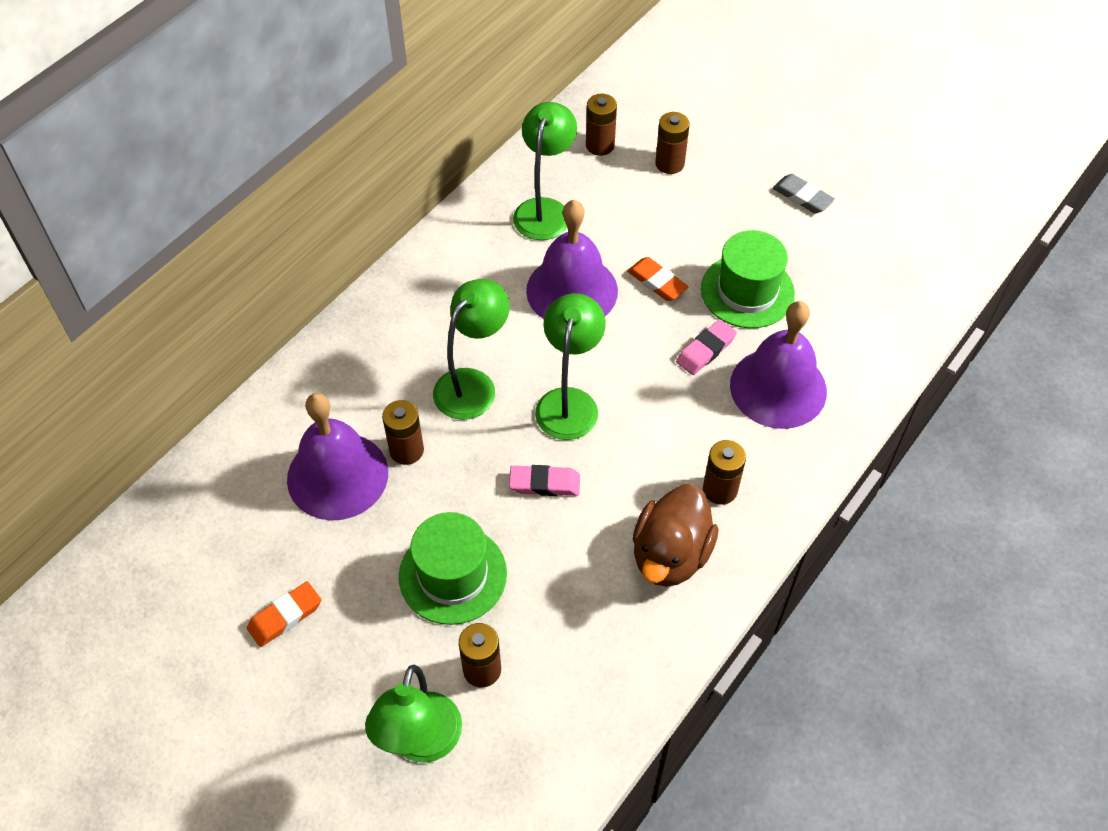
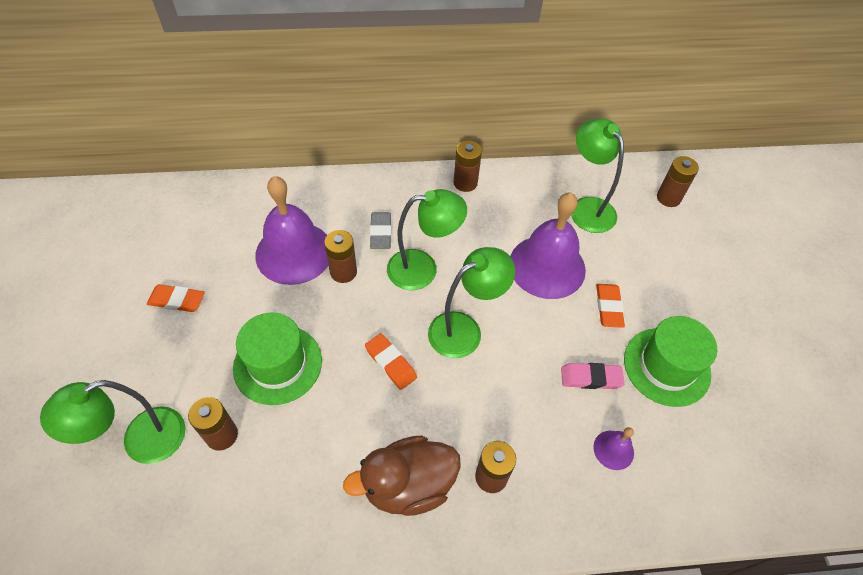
camera: 45 degrees right, 0 degrees up
(544, 483) = (390, 363): pink eraser -> orange eraser
(545, 209) = (587, 207): green lamp -> green lamp turned 90 degrees counterclockwise
(669, 163) = (705, 243): brown battery -> brown battery (465, 183)
(778, 387) = (613, 450): purple bell -> purple bell, size x0.44
(802, 197) = (783, 340): grey eraser -> grey eraser (381, 233)

